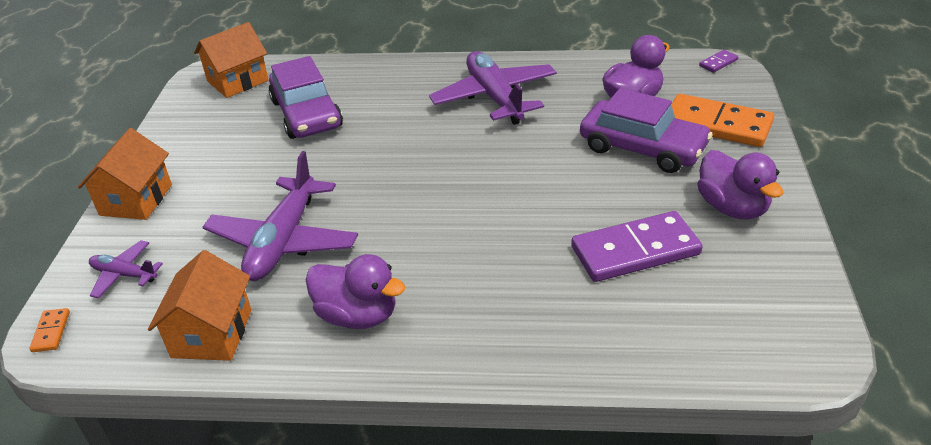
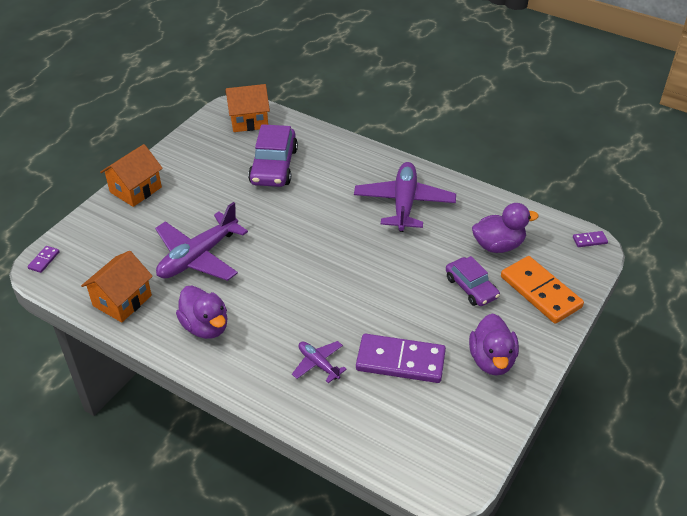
camera: 25 degrees right, 5 degrees up
(51, 332) = (44, 260): orange domino -> purple domino
(124, 275) = (100, 240): purple plane -> purple plane (318, 364)
(642, 148) = (471, 287): purple car -> purple car, size x0.64

